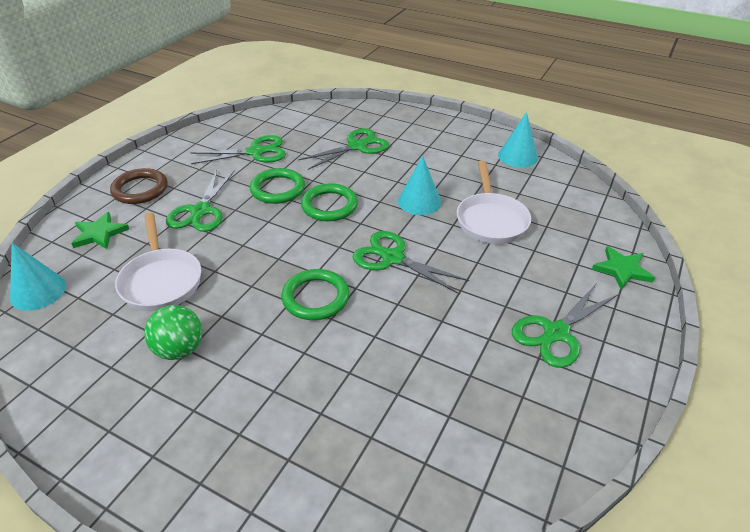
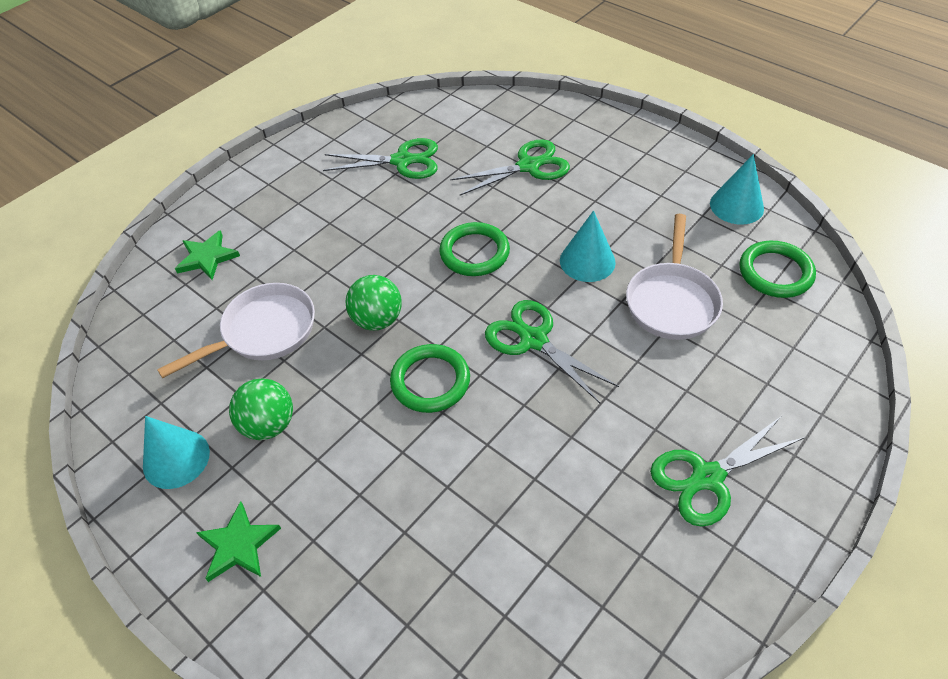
camera: 15 degrees right, 10 degrees up
(38, 291) = (134, 325): turquoise cone -> turquoise cone (176, 459)
(140, 189) = (260, 201): brown ring -> none
(161, 281) = (264, 331): white pan -> white pan turned 120 degrees counterclockwise
(201, 211) = (323, 241): green scissors -> none
(260, 260) = (377, 320): none -> green ball
(278, 189) = (418, 220): green ring -> green ring (775, 272)
(622, 269) = (823, 400): green star -> green star (238, 544)

